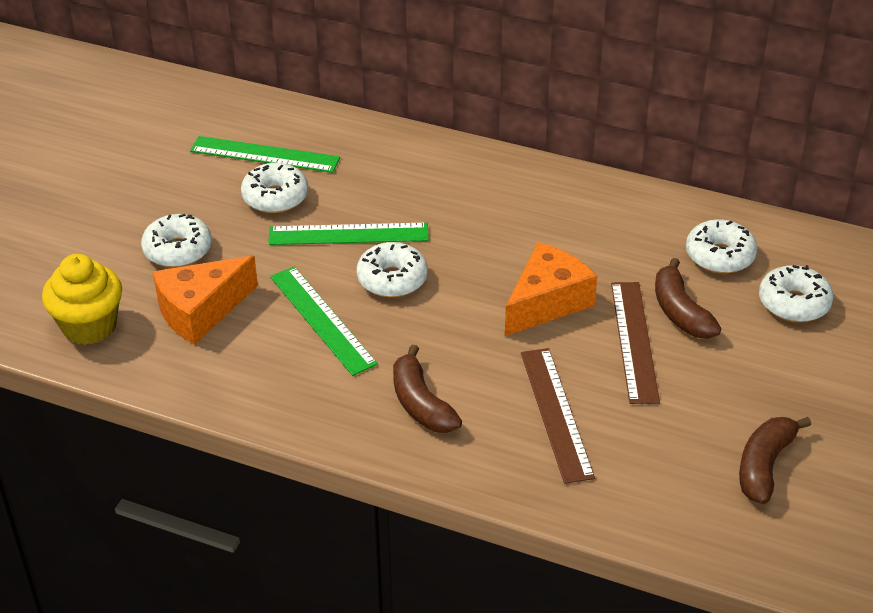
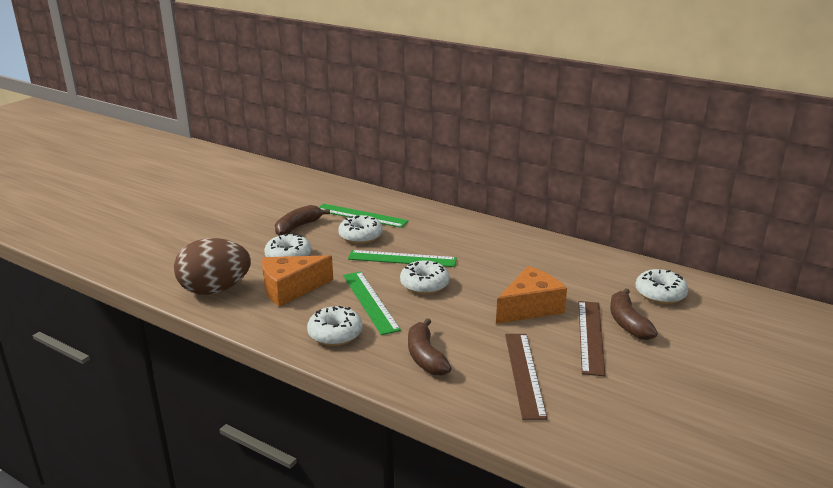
camera: 10 degrees right, 15 degrees down
(89, 326) = (215, 290): yellow cupcake -> brown egg
(764, 466) = (686, 427): brown banana -> brown banana (298, 227)
(793, 303) = (714, 326): white donut -> white donut (335, 334)

